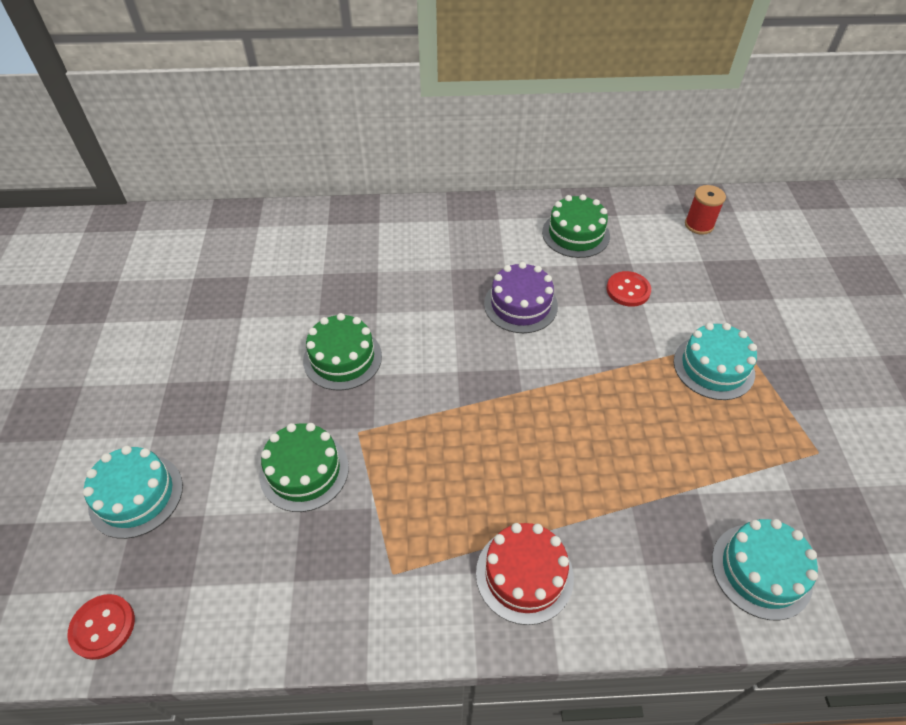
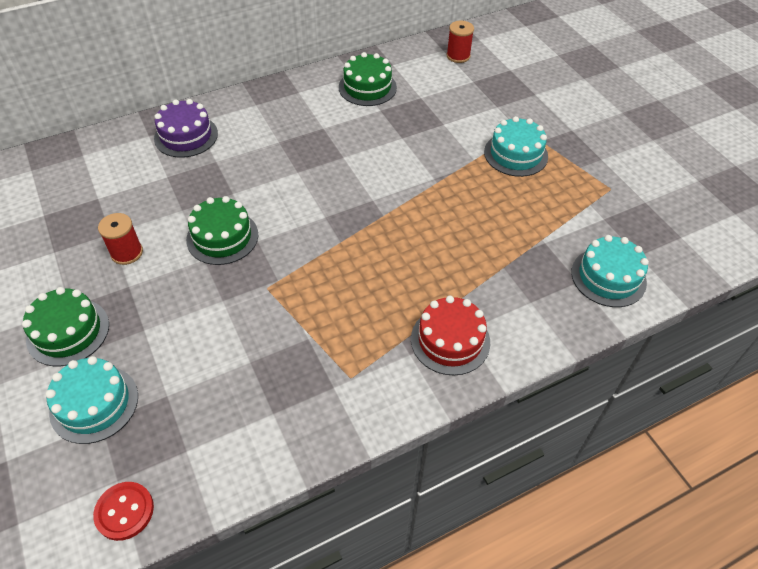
camera: 25 degrees left, 0 degrees up
(245, 343) = (127, 253): none -> red spool
(304, 471) = (237, 332): green cake -> green cake (68, 332)
(520, 305) = (350, 152): purple cake -> purple cake (186, 136)
(628, 290) = (428, 118): red button -> none

